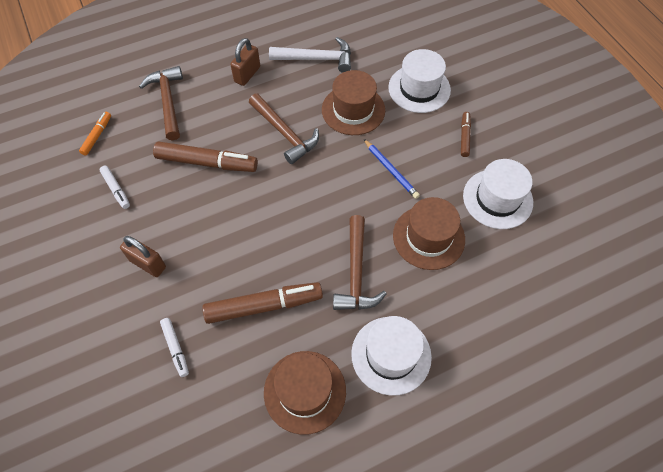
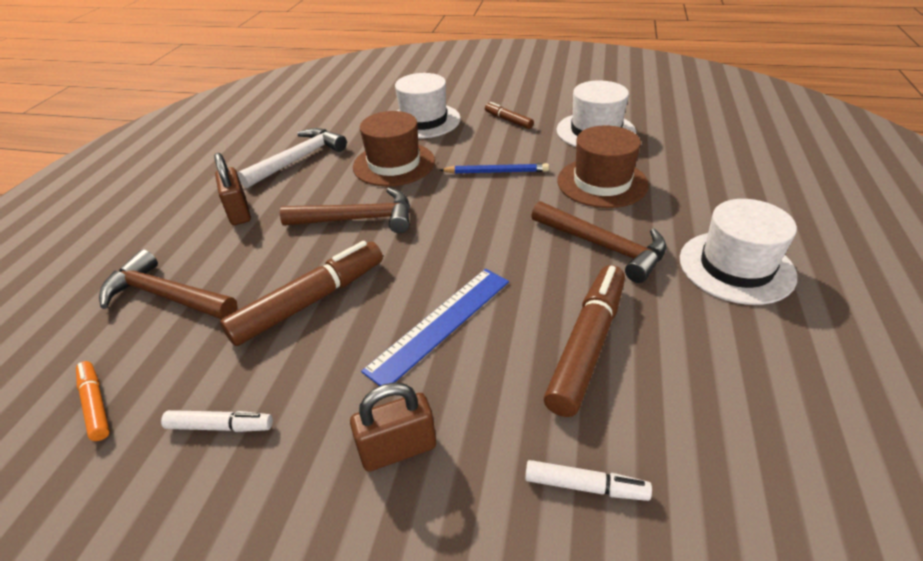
camera: 50 degrees left, 20 degrees down
(232, 230) = (440, 324): none -> blue ruler
(305, 391) = (750, 363): brown hat -> none

